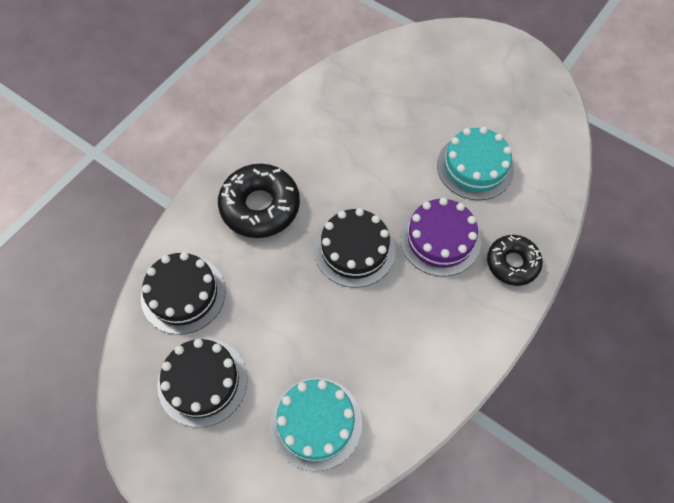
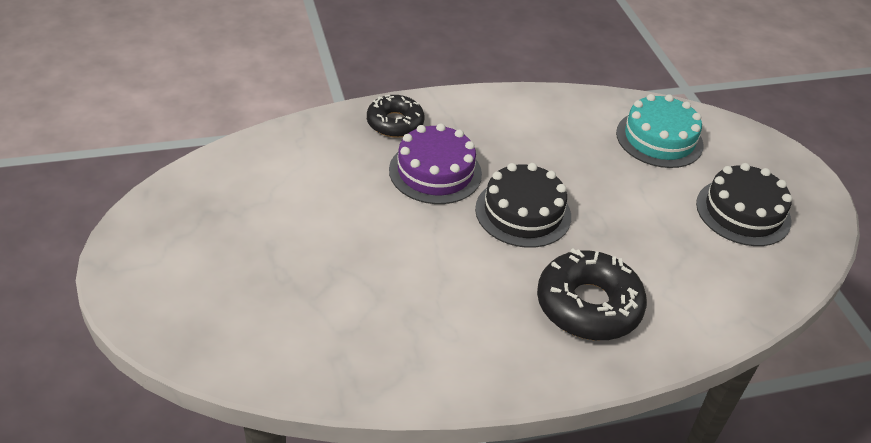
camera: 145 degrees left, 20 degrees down
(183, 294) = (726, 282): black cake -> none
(475, 167) = (331, 197): turquoise cake -> none

